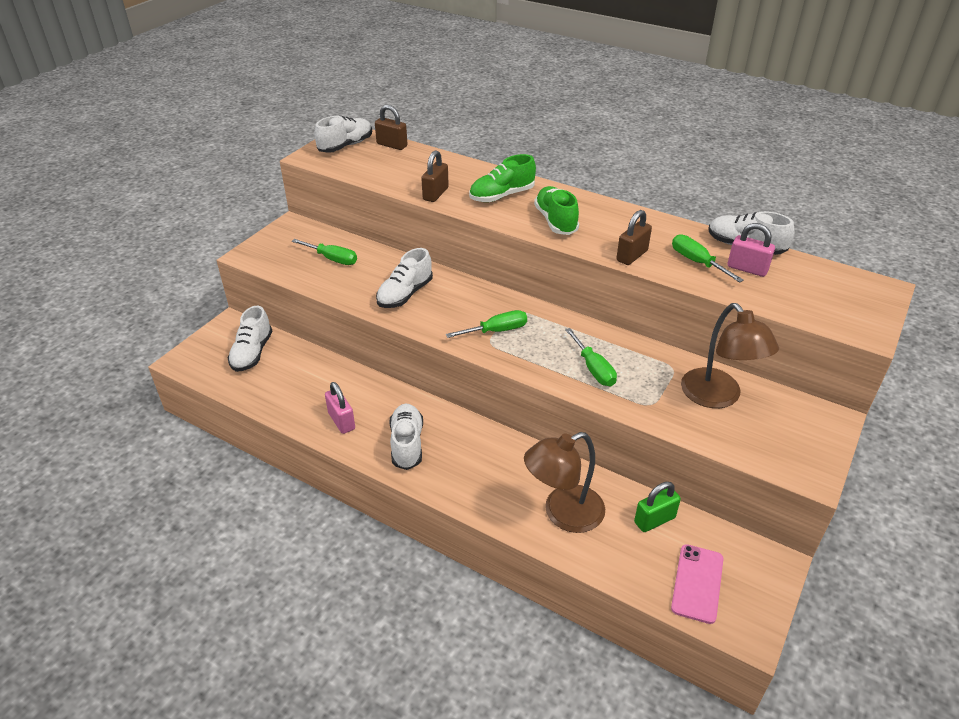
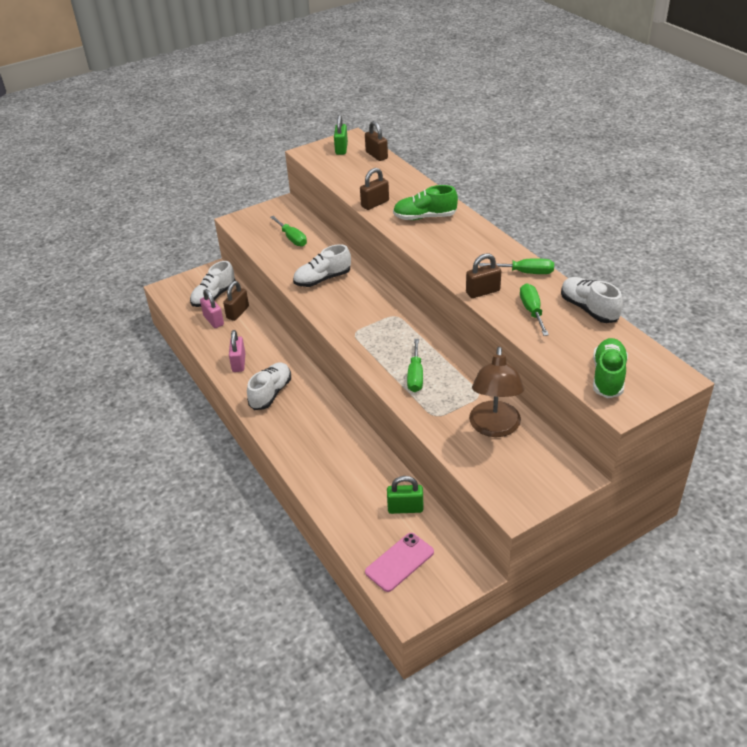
camera: 30 degrees right, 0 degrees up
(296, 363) = (237, 312): none -> brown padlock
(345, 146) = (341, 149): white shoe -> green padlock
(497, 331) = (367, 326): green screwdriver -> green screwdriver (525, 272)
(556, 221) = (448, 248): green shoe -> green shoe (608, 377)
(563, 514) = (341, 479): brown lamp -> none
(747, 269) = (570, 328): pink padlock -> pink padlock (213, 320)

